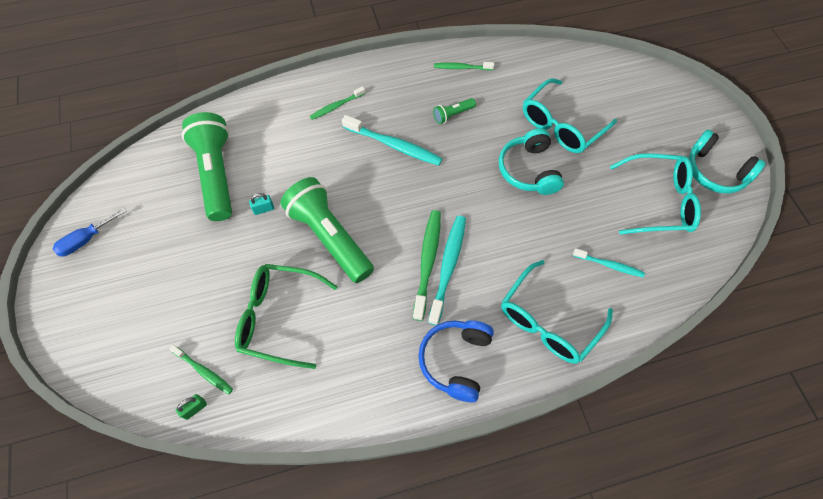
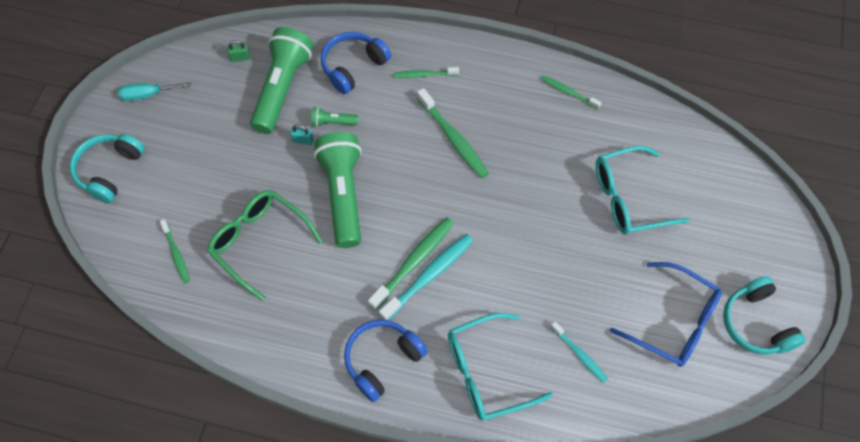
camera: 30 degrees right, 0 degrees up
(86, 240) = (148, 95): blue screwdriver -> turquoise screwdriver
(195, 408) = (153, 280): green padlock -> green padlock (240, 58)
(270, 127) = (353, 67): none -> blue headphones
(394, 145) = (453, 138): turquoise toothbrush -> green toothbrush
(452, 115) = (528, 135): green flashlight -> green flashlight (332, 122)
(529, 170) = (565, 226): turquoise headphones -> turquoise headphones (109, 171)
(658, 201) = (673, 321): turquoise glasses -> blue glasses

